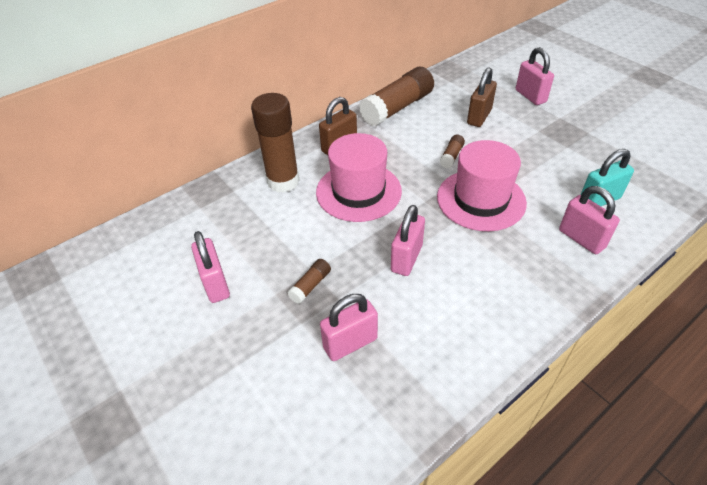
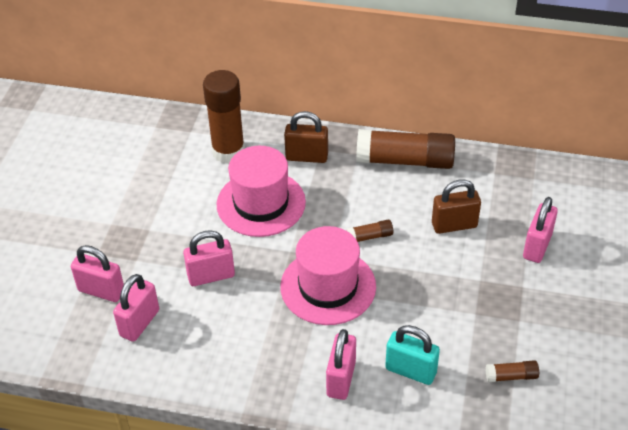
camera: 50 degrees right, 0 degrees up
(215, 284) = (92, 187): pink padlock -> pink padlock (139, 323)
(310, 285) = (134, 237): brown glue stick -> brown glue stick (511, 376)

